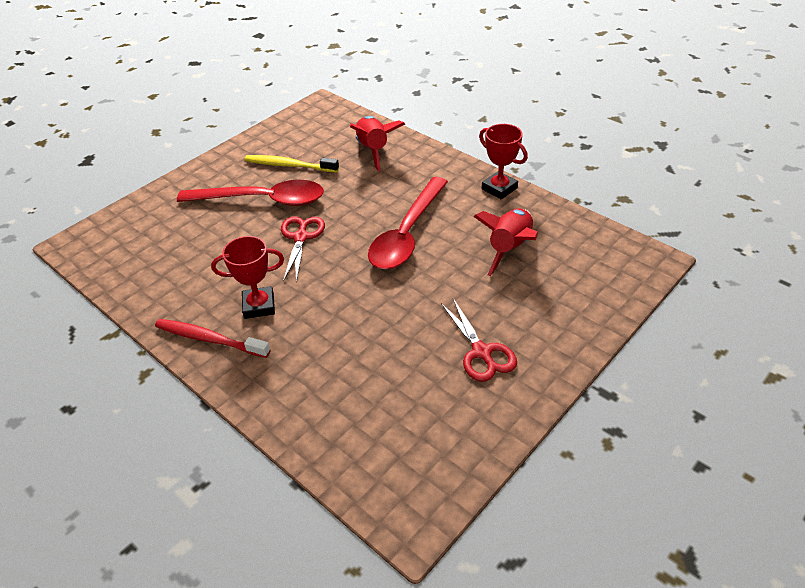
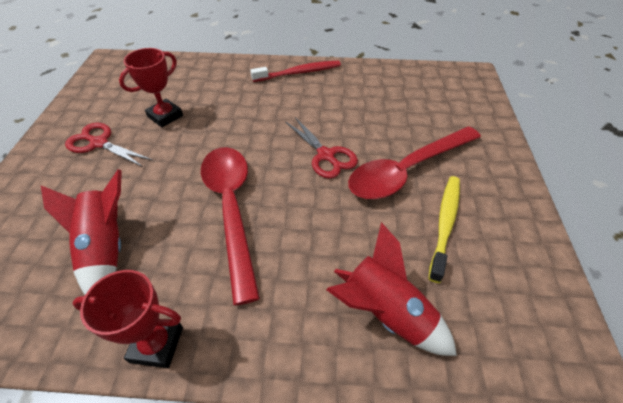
camera: 140 degrees right, 5 degrees up
(259, 306) = (293, 99): red trophy -> red trophy (165, 116)
(289, 165) = (445, 224): yellow toothbrush -> yellow toothbrush turned 45 degrees counterclockwise

